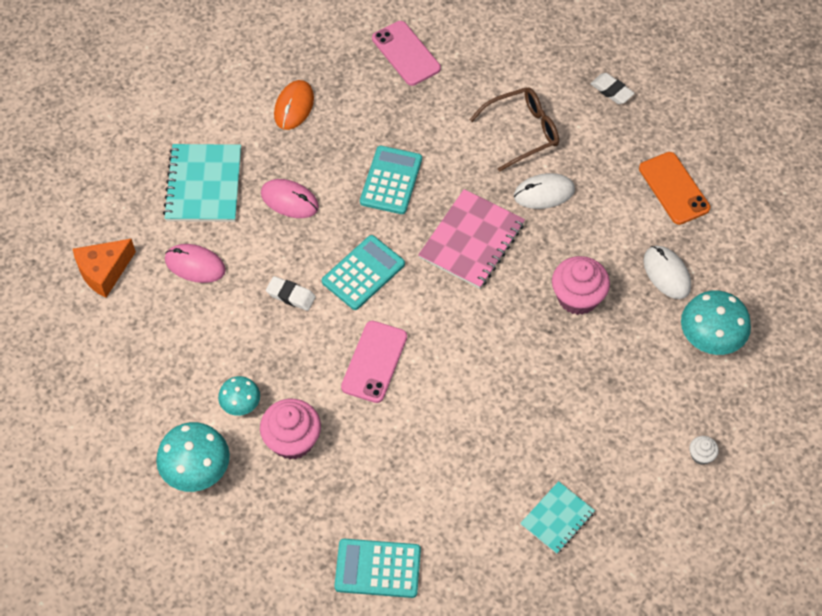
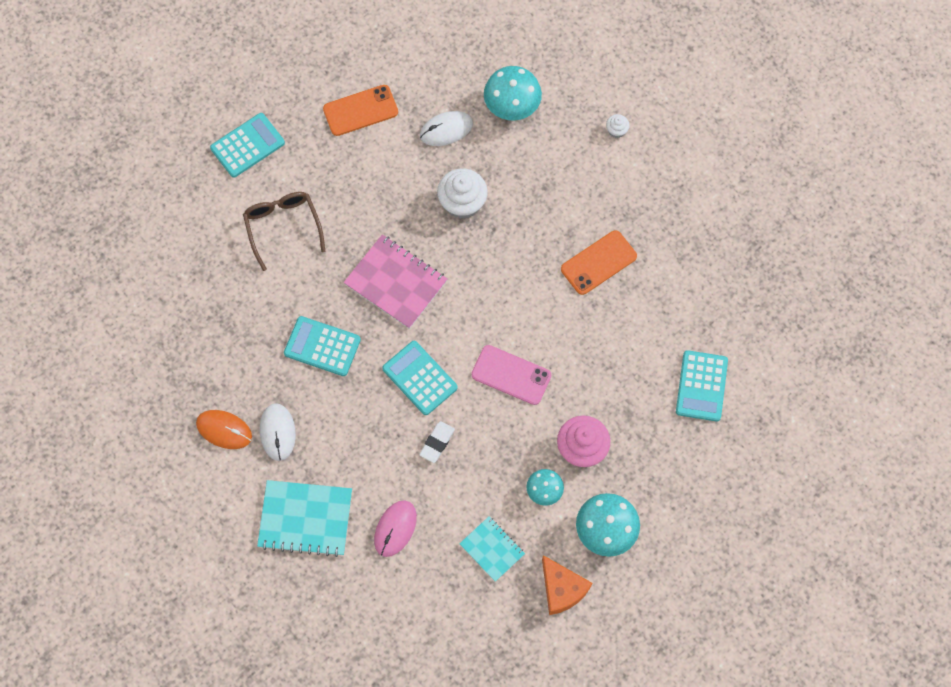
camera: 85 degrees left, 10 degrees up
(104, 272) = (393, 614): orange cheese -> orange cheese (562, 589)
(289, 200) = (333, 439): pink mouse -> none
(406, 53) = (175, 321): pink phone -> none
(523, 445) = (598, 262): none -> orange phone
(544, 193) = (352, 216): white mouse -> white mouse (277, 432)
(557, 518) = (665, 244): turquoise notebook -> turquoise notebook (492, 549)
(577, 297) = (462, 203): pink cupcake -> white cupcake
(611, 91) = (247, 145): white eraser -> turquoise calculator

